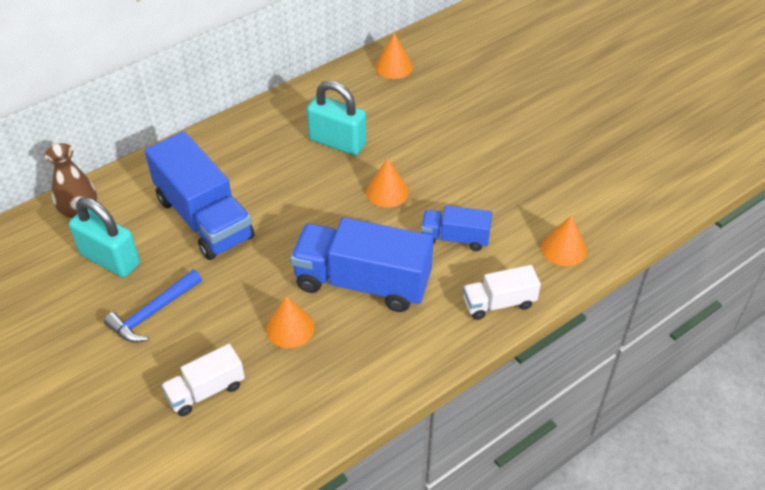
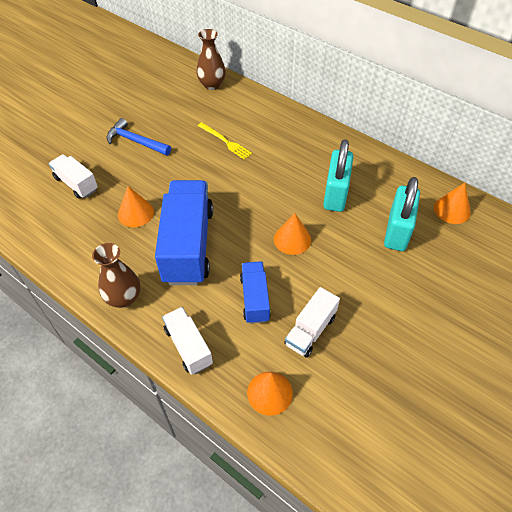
camera: 75 degrees right, 5 degrees up
(110, 259) = (176, 110): turquoise padlock -> turquoise padlock (397, 231)
(204, 218) = (225, 141): blue truck -> yellow fork
(419, 354) = (124, 298): none -> brown vase
(504, 204) = (310, 330): none -> white truck

